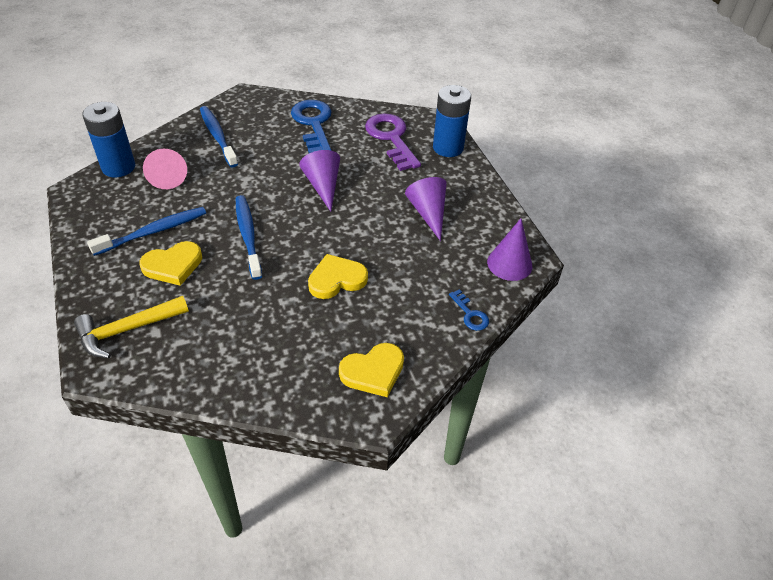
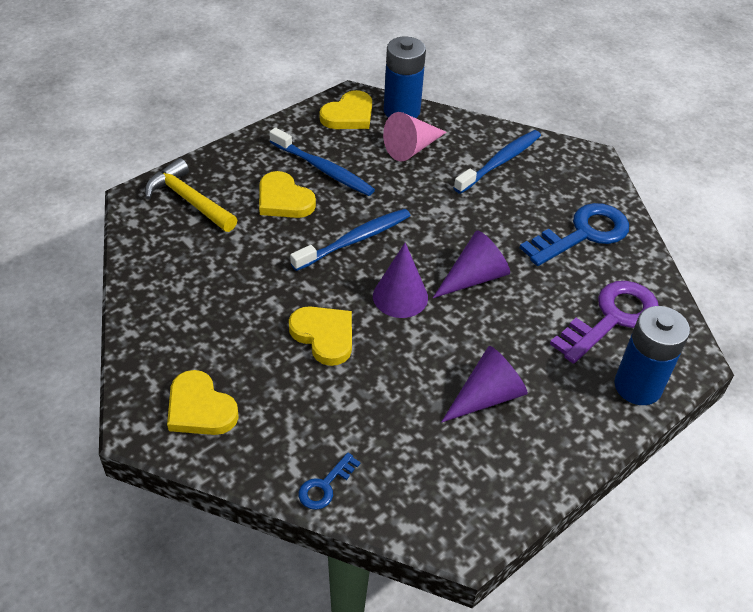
camera: 70 degrees right, 0 degrees up
(97, 198) = (349, 115): none -> yellow heart
(509, 264) = (438, 514): purple cone -> purple cone (400, 296)

